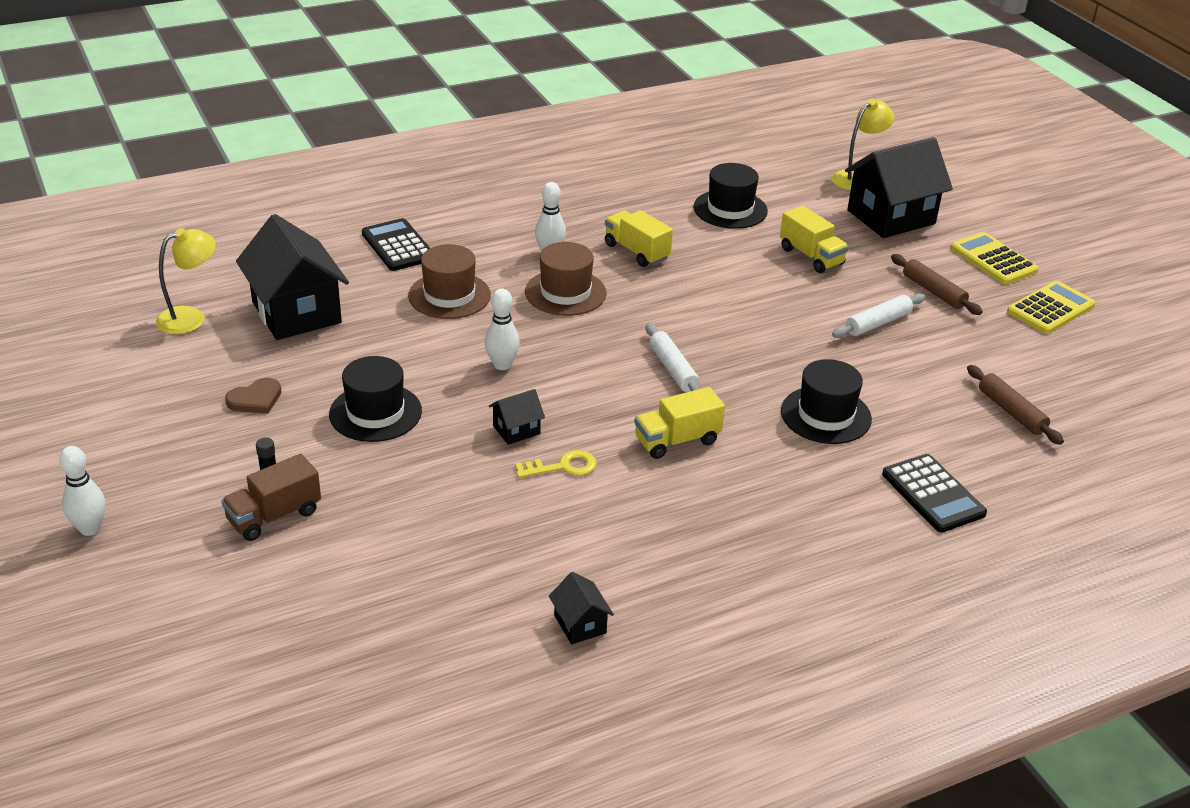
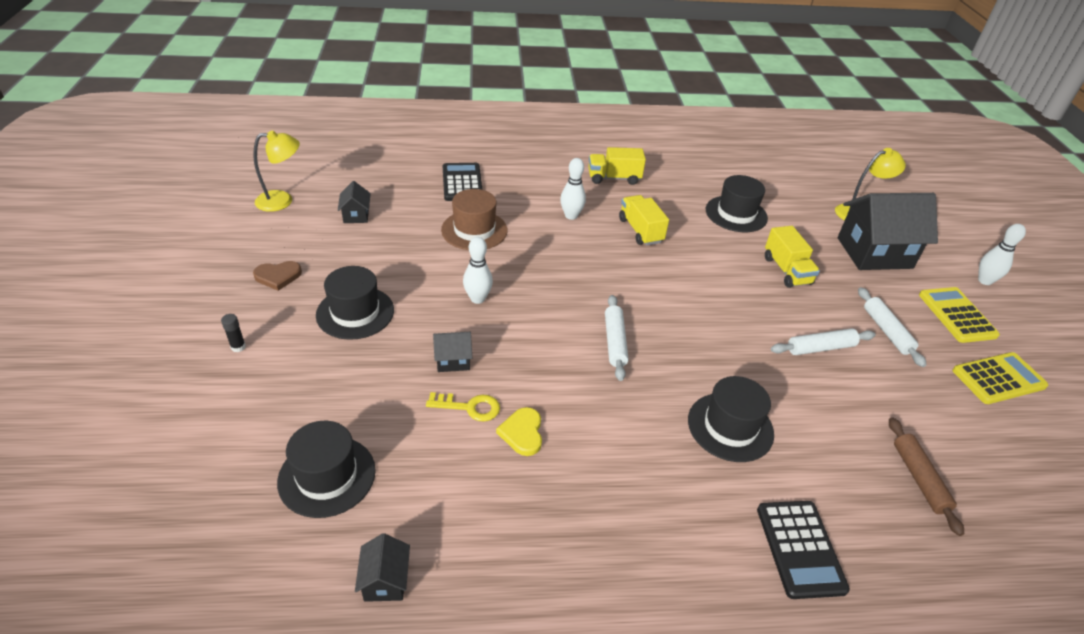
camera: 20 degrees right, 5 degrees up
(90, 529) = (84, 350): white bowling pin -> white bowling pin (984, 281)
(274, 516) = (217, 381): brown truck -> none
(296, 312) = (356, 215): black house -> black house, size x0.44
(461, 563) = (327, 476): none -> black hat
(565, 292) = (564, 250): brown hat -> none
(630, 474) = (522, 433): none -> yellow heart
(677, 440) = (581, 412): yellow truck -> yellow truck (614, 178)
(933, 291) = (886, 331): brown rolling pin -> white rolling pin

